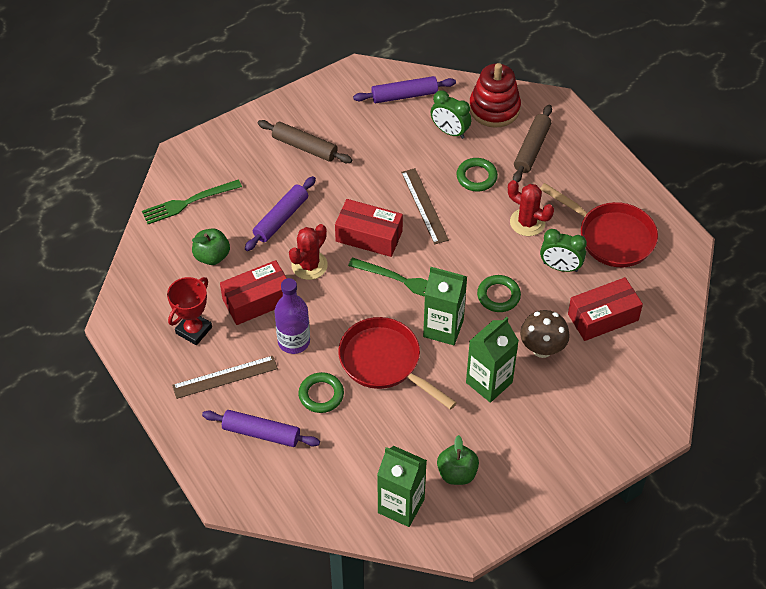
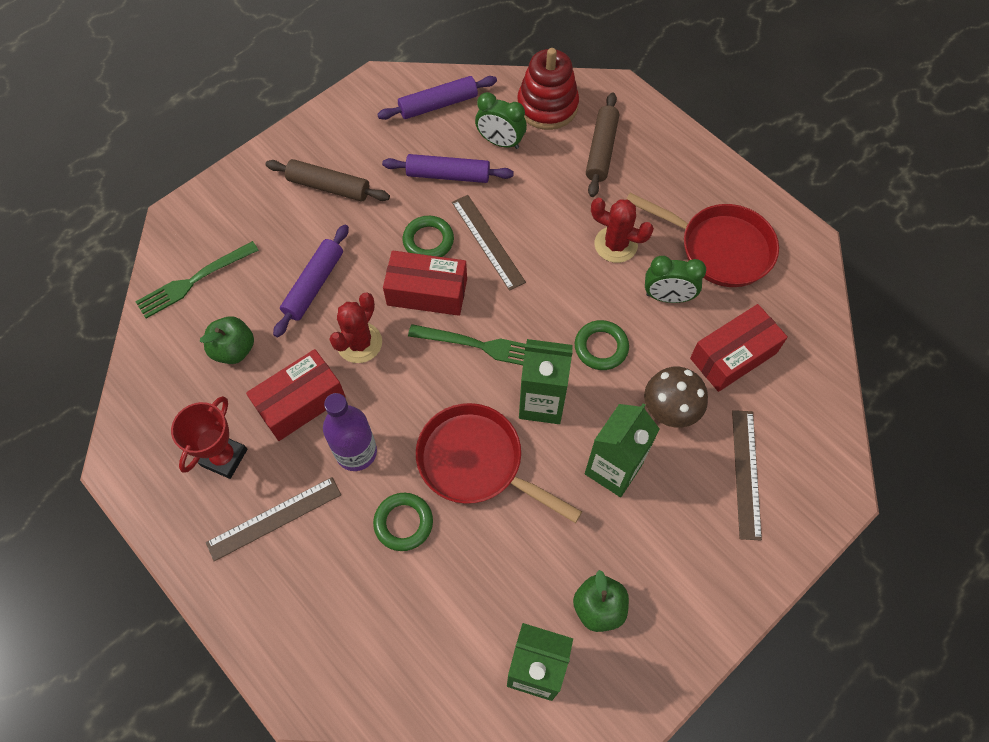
camera: 10 degrees left, 10 degrees up
(261, 433) = (334, 593): purple rolling pin -> purple rolling pin (448, 175)
(476, 177) = (543, 195): green ring -> green ring (428, 241)
(592, 401) = (746, 473): none -> brown ruler

